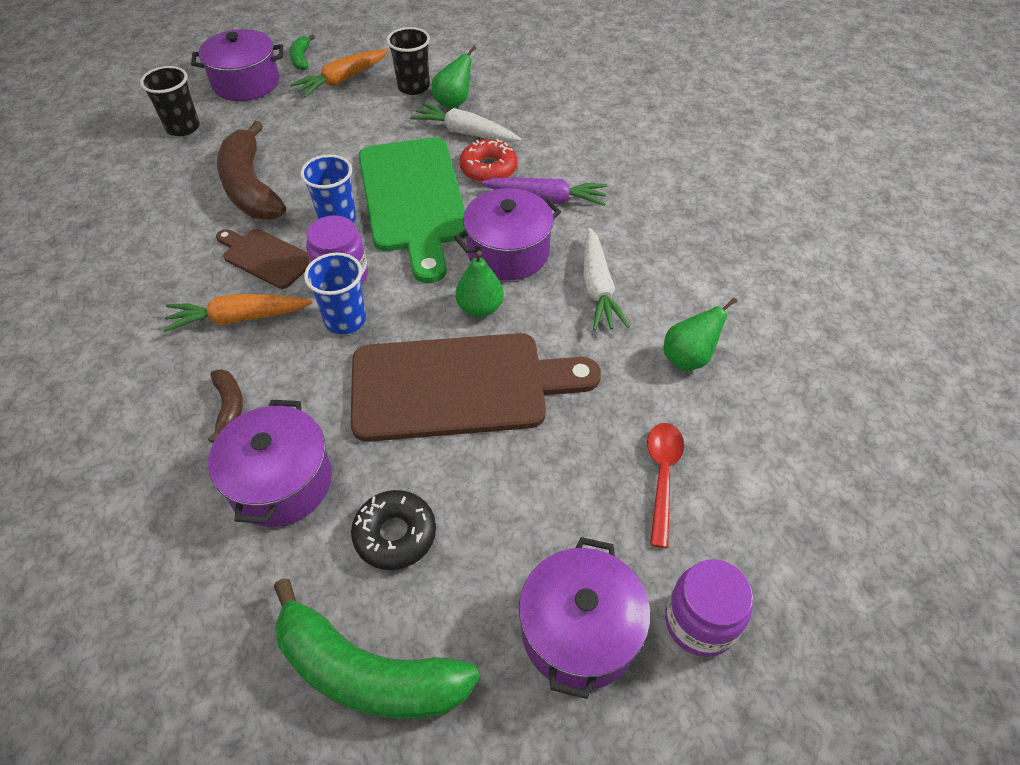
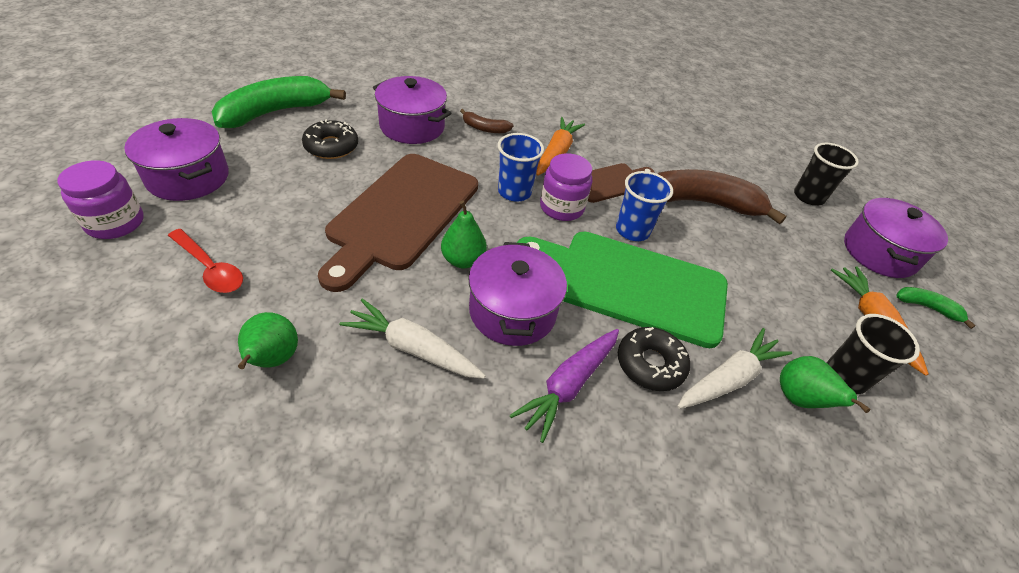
camera: 115 degrees right, 5 degrees down
(488, 168) = (650, 364): red donut -> black donut

